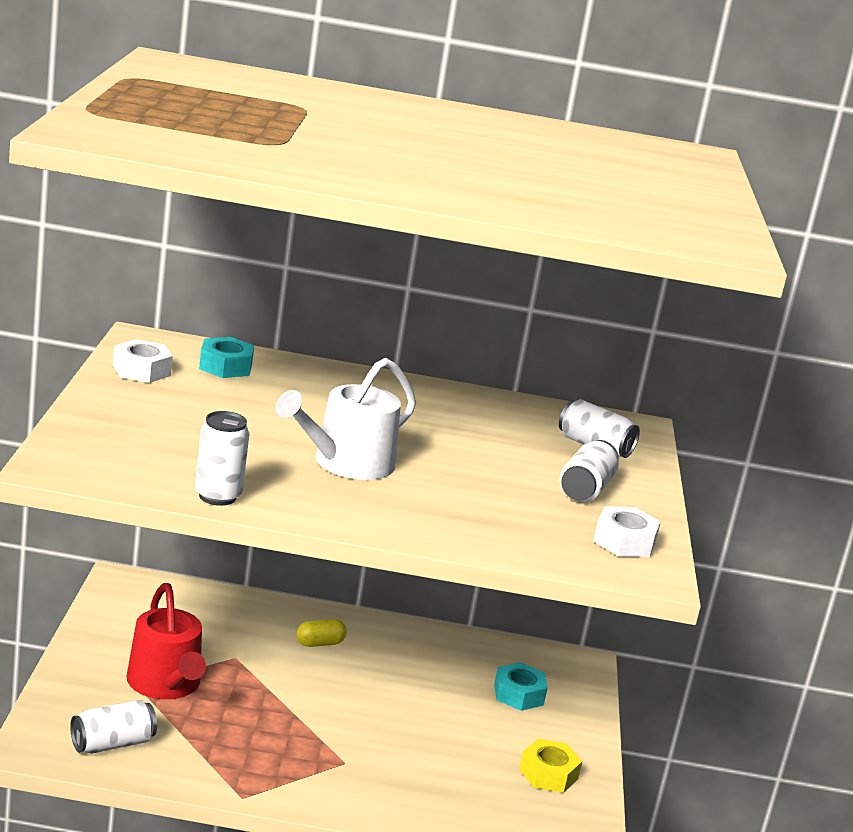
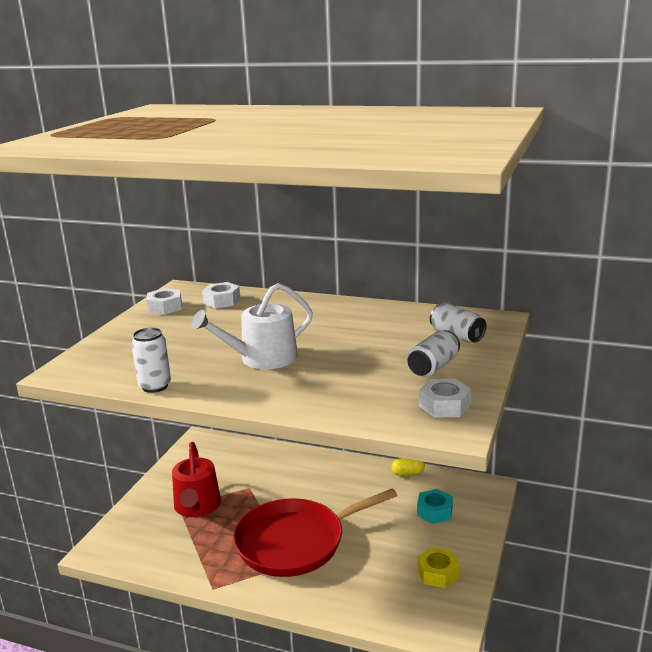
camera: 20 degrees right, 0 degrees up
(112, 744) = (145, 549): white can -> none
(225, 366) = (222, 301): turquoise nut -> white nut
(320, 643) = (308, 477): yellow capsule -> yellow capsule (408, 473)
(338, 734) = (295, 542): none -> red pan

